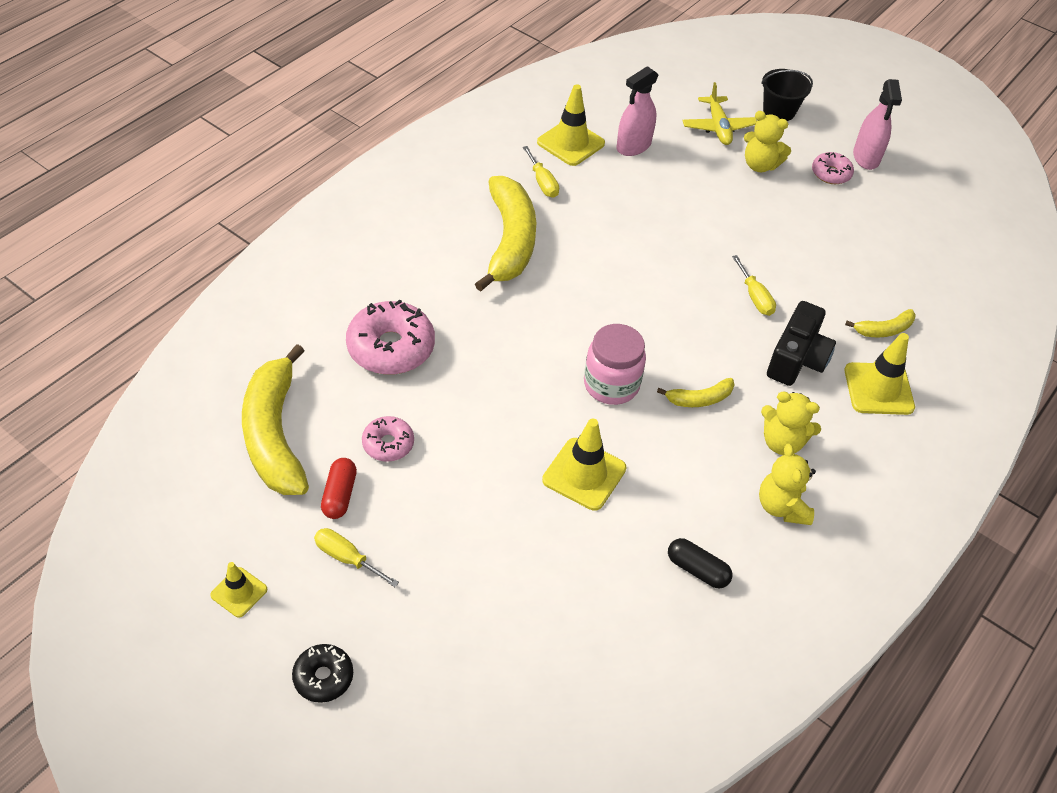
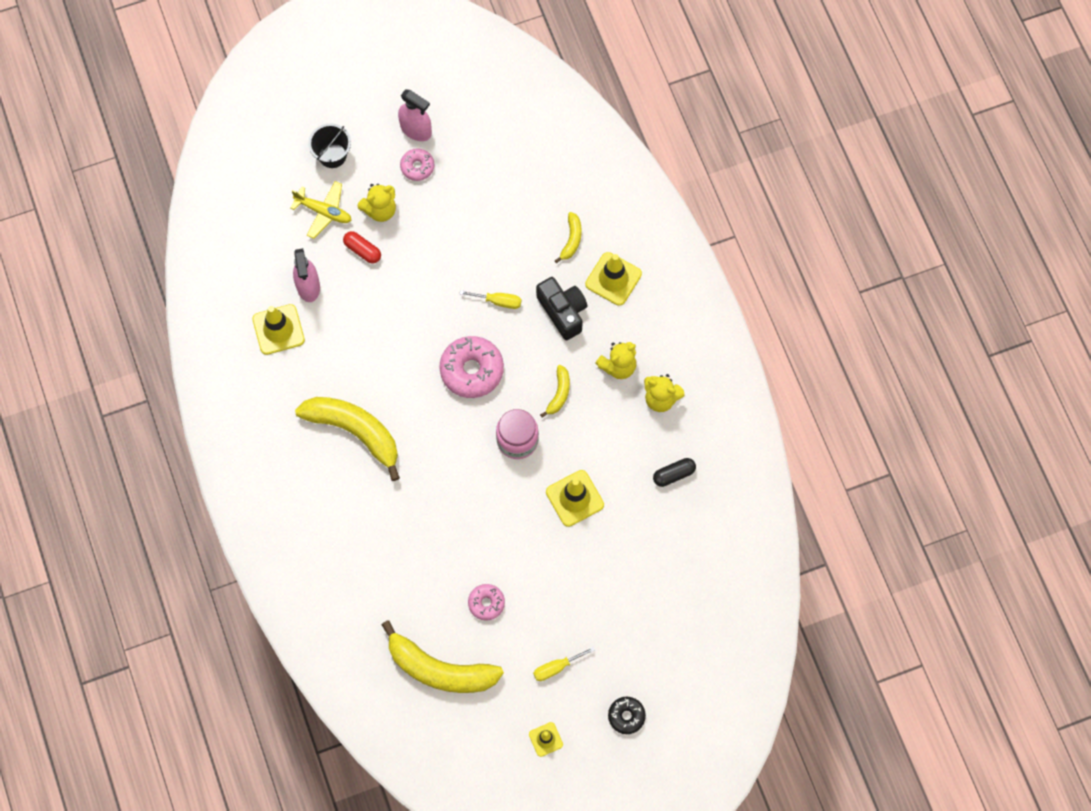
camera: 55 degrees left, 20 degrees up
(339, 495) = (509, 651): red capsule -> red capsule (362, 250)
(391, 347) = (408, 562): pink donut -> pink donut (472, 370)
(542, 182) = (309, 375): yellow screwdriver -> none

